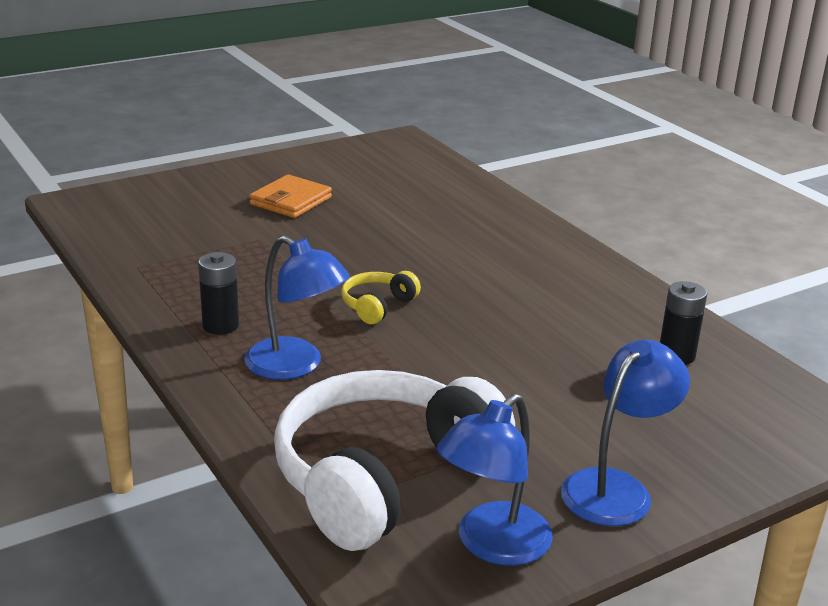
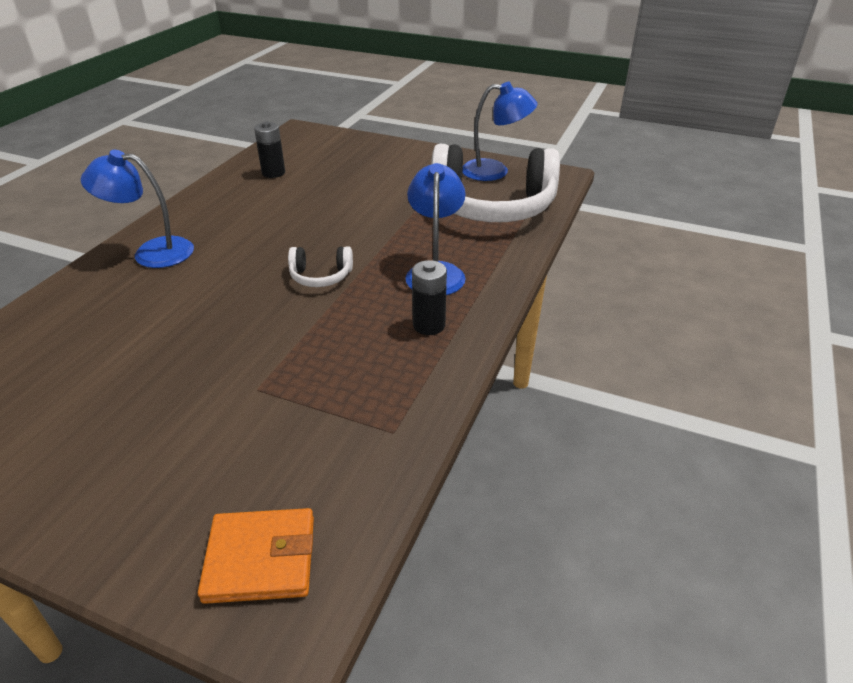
camera: 125 degrees left, 10 degrees up
(291, 201) = (142, 420): orange wallet -> orange wallet (261, 558)
(377, 306) = (321, 276): yellow headphones -> white headphones
(616, 488) = (417, 159): blue lamp -> blue lamp (152, 252)

